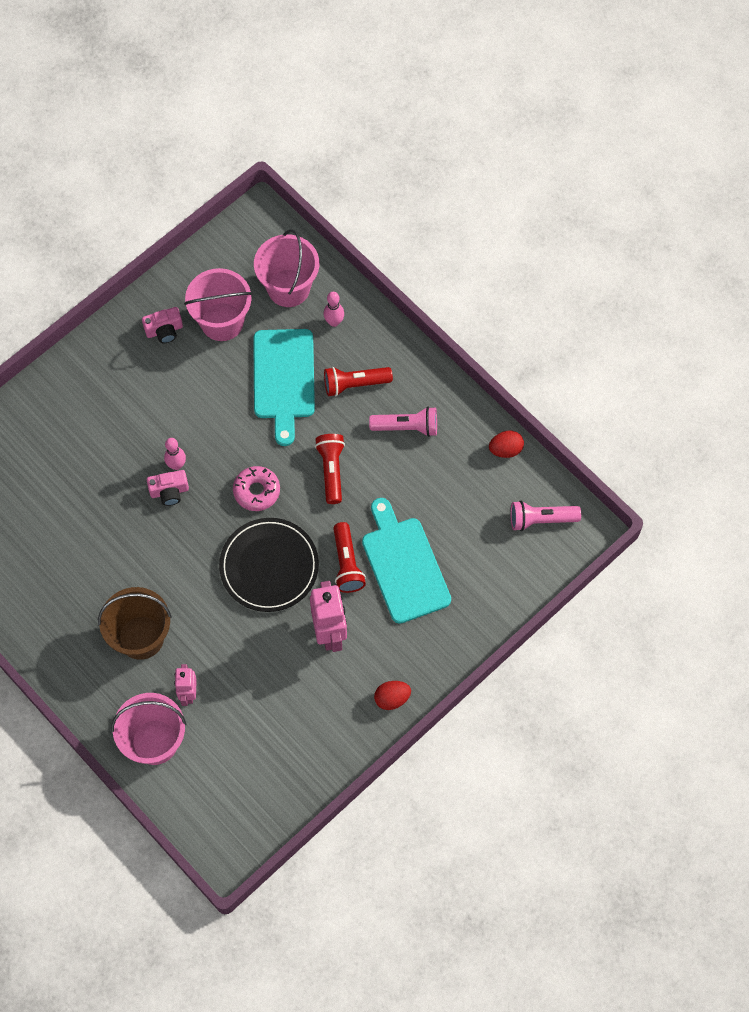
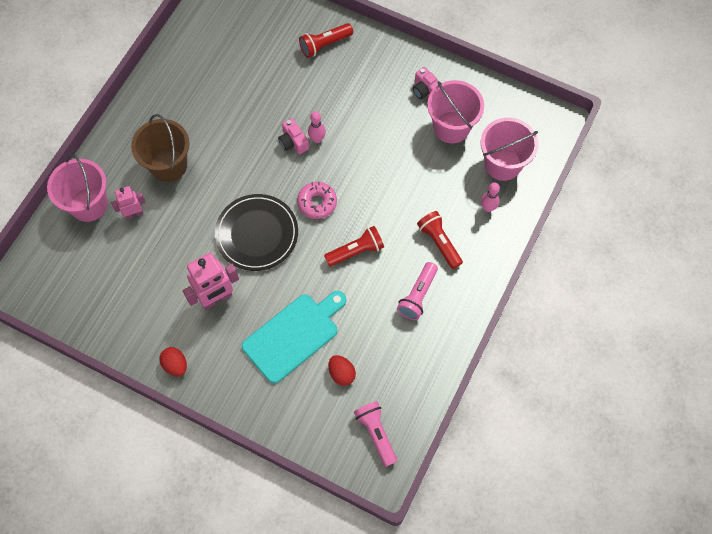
camera: 70 degrees right, 0 degrees up
(283, 379) = (421, 188): turquoise cutting board -> none
(347, 563) = (279, 290): red flashlight -> red flashlight (324, 45)
(407, 427) = (417, 295): pink flashlight -> pink flashlight turned 45 degrees clockwise
(505, 449) = (429, 382): red egg -> red egg (341, 373)

